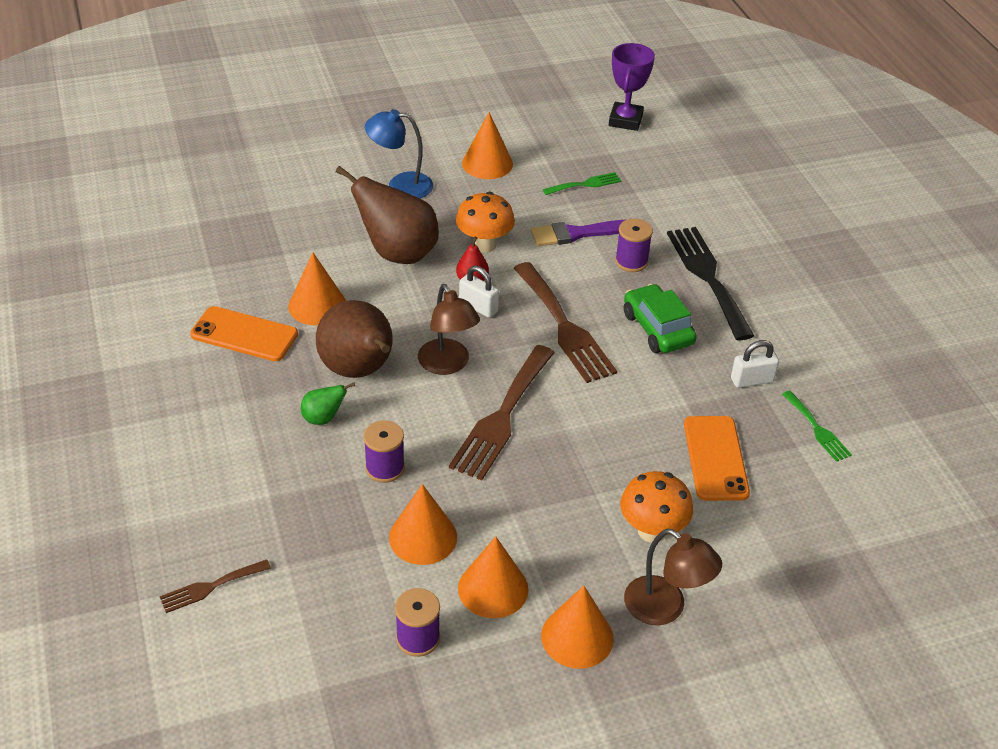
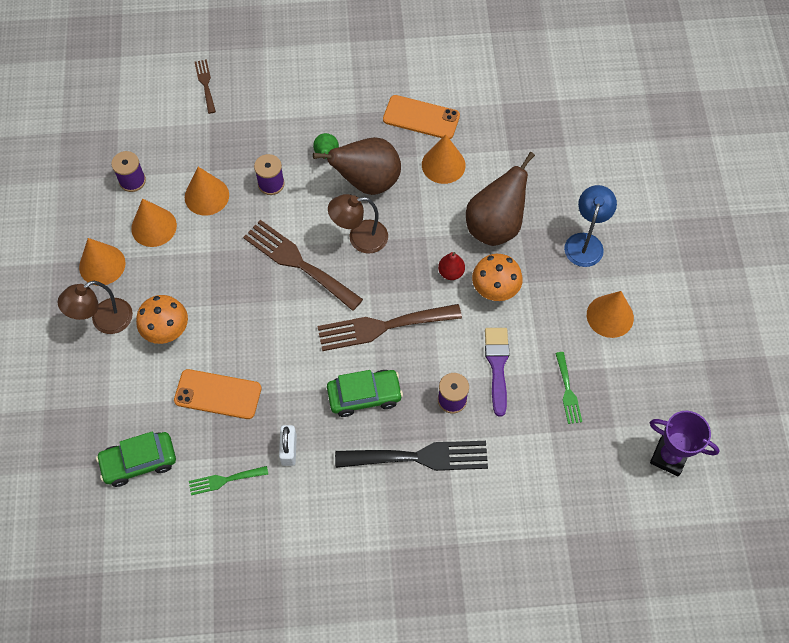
camera: 105 degrees right, 20 degrees up
(244, 335) = (421, 117): orange phone -> orange phone turned 75 degrees clockwise
(478, 307) = (419, 271): white padlock -> none
(839, 516) = (139, 462): none -> green car

